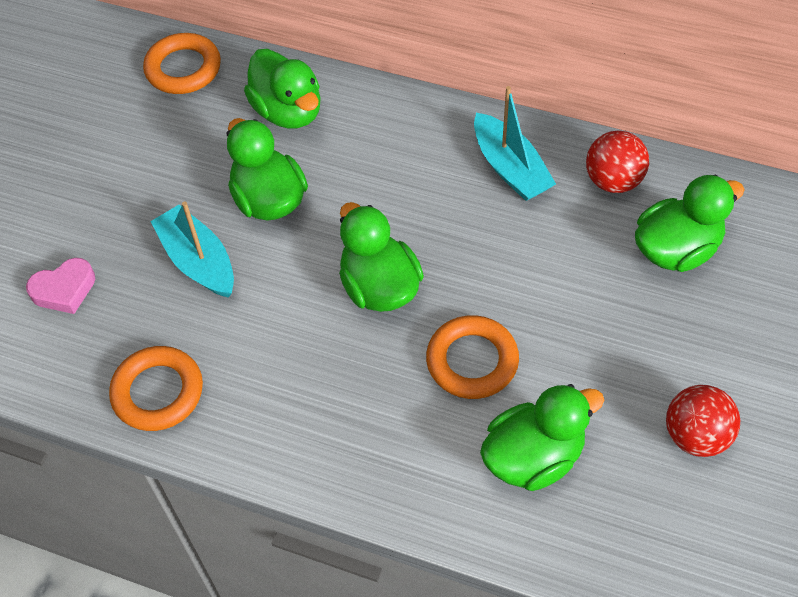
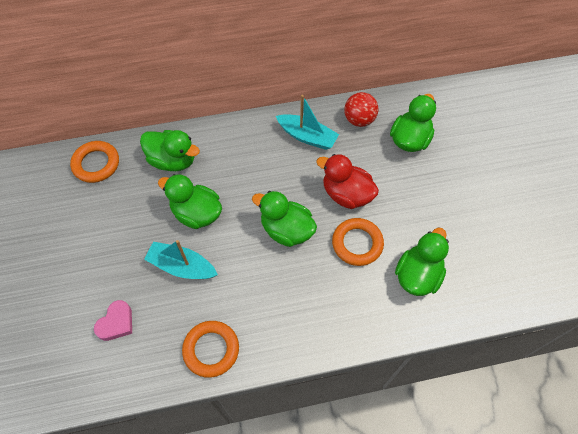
camera: 35 degrees left, 5 degrees up
(509, 281) = (346, 194): none -> red duck
(696, 436) = (478, 224): red ball -> none

